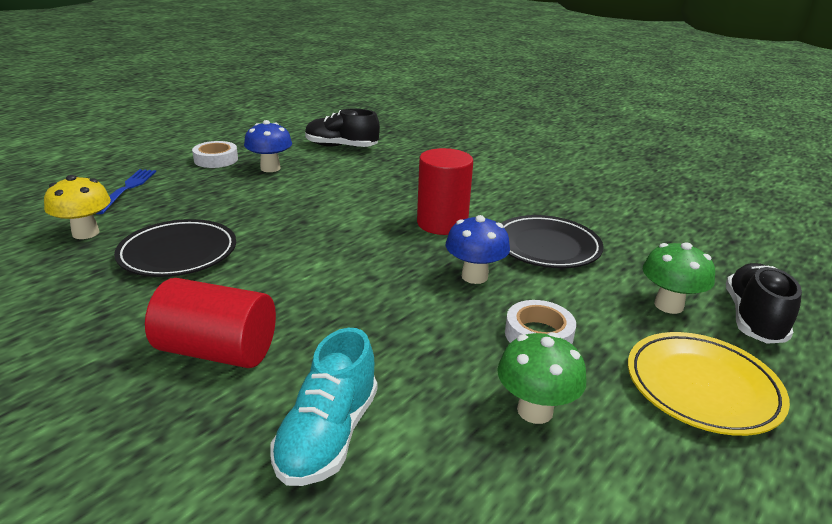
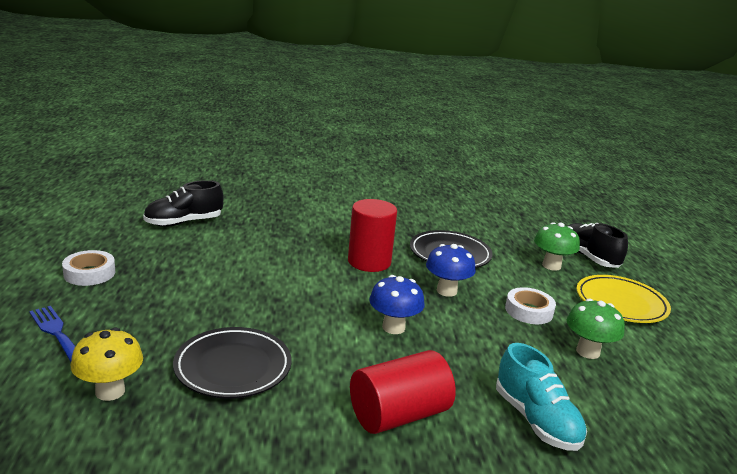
camera: 45 degrees left, 5 degrees down
(270, 168) = (160, 264): blue mushroom -> blue mushroom (393, 327)

